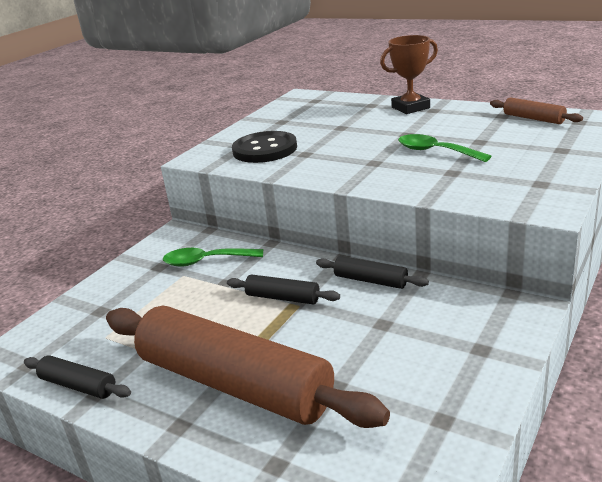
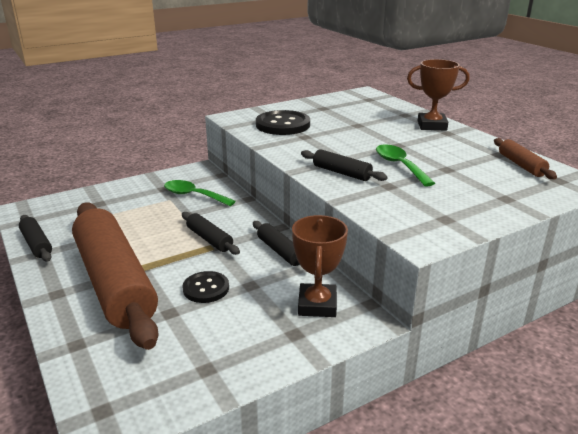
camera: 25 degrees right, 0 degrees up
(342, 346) = (206, 288): none -> black button
(392, 175) = (341, 173): none -> black rolling pin
(468, 314) = (317, 305): none -> brown trophy

